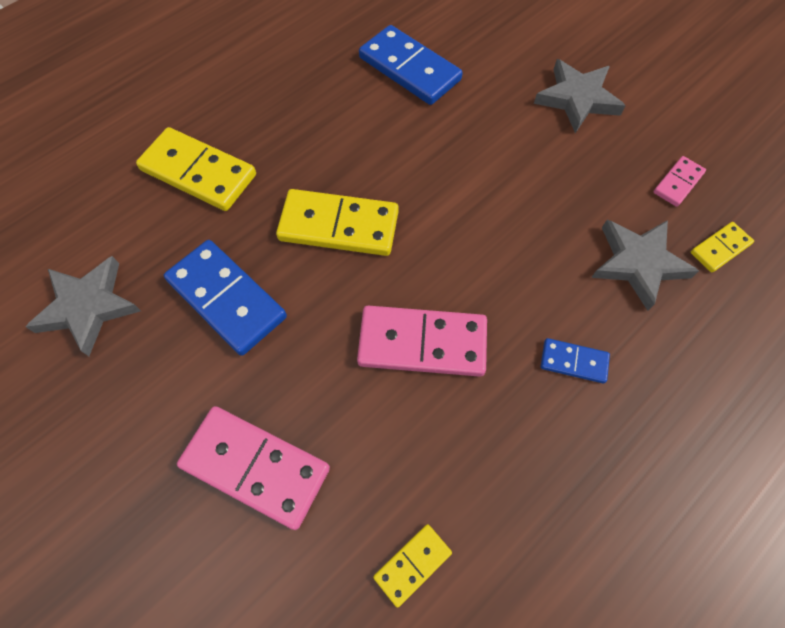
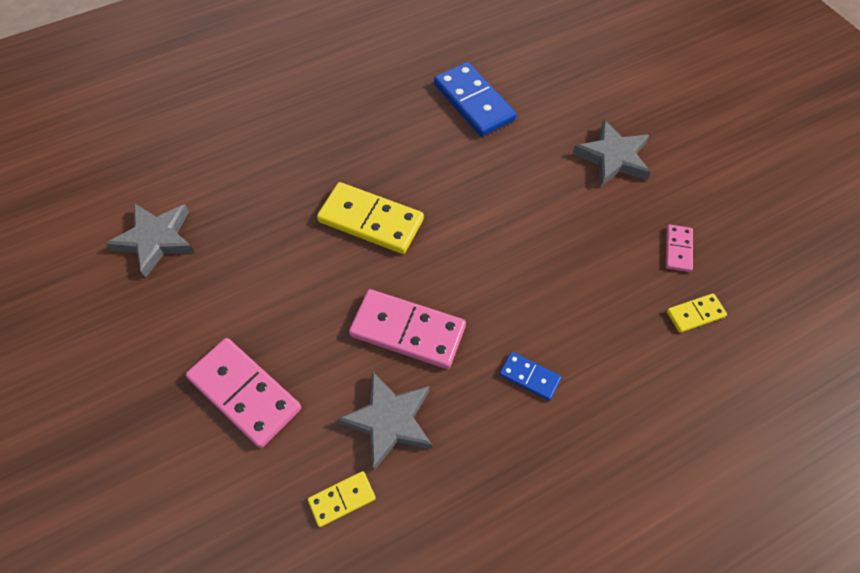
camera: 15 degrees right, 5 degrees down
(198, 172) = (272, 153): yellow domino -> none
(226, 299) = (262, 258): blue domino -> none
(638, 263) = (616, 310): grey star -> grey star (389, 421)
(678, 183) = (678, 249): pink domino -> pink domino turned 45 degrees counterclockwise

